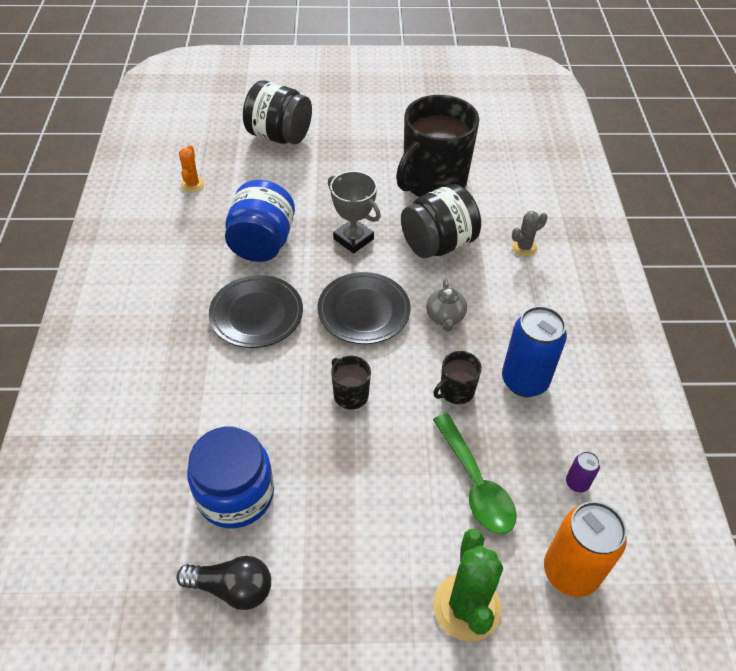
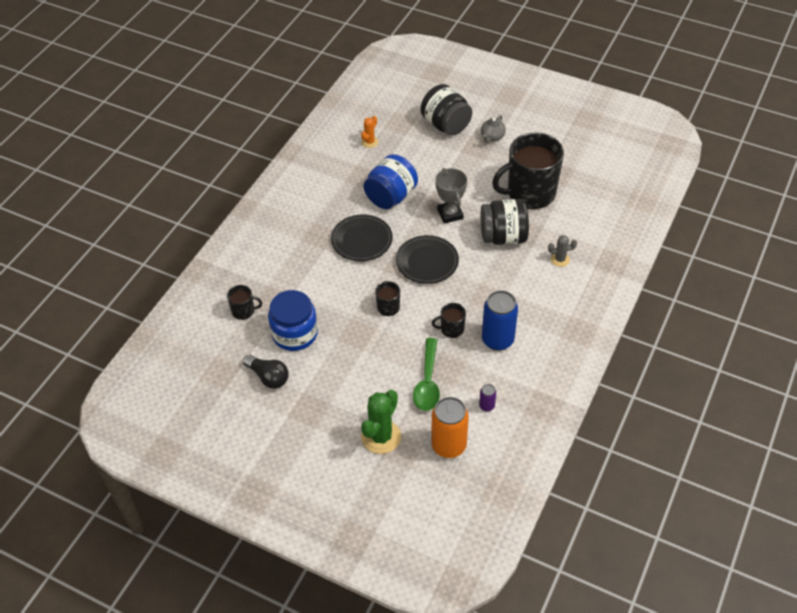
camera: 30 degrees right, 0 degrees up
(133, 492) = (244, 311): none -> black mug
(445, 317) = (475, 284): grey teapot -> grey teapot (492, 137)

